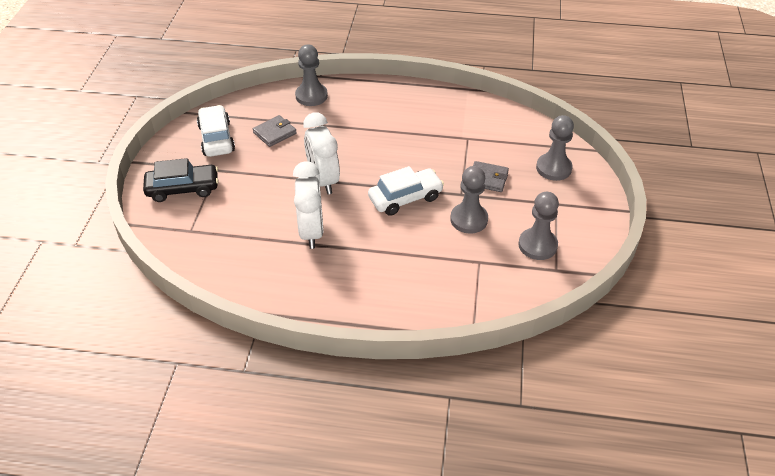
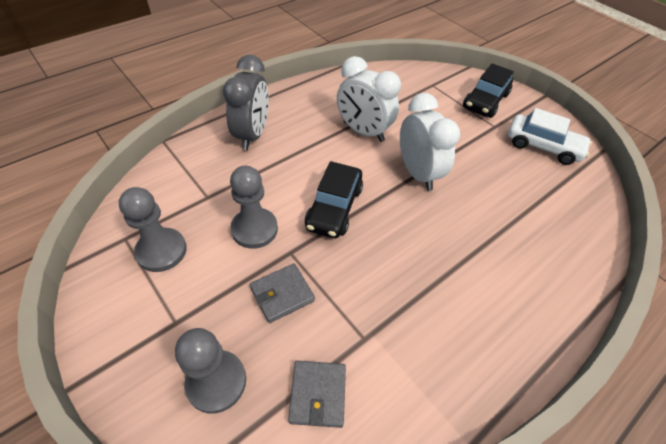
camera: 130 degrees right, 5 degrees up
(274, 133) = (521, 184): grey wallet -> grey wallet (318, 394)
(311, 96) = (574, 250): grey pawn -> none
(323, 180) = (417, 173): white clock -> white clock turned 45 degrees clockwise
(396, 289) = (252, 135): none -> grey clock
(405, 198) = (334, 208): white car -> black car

